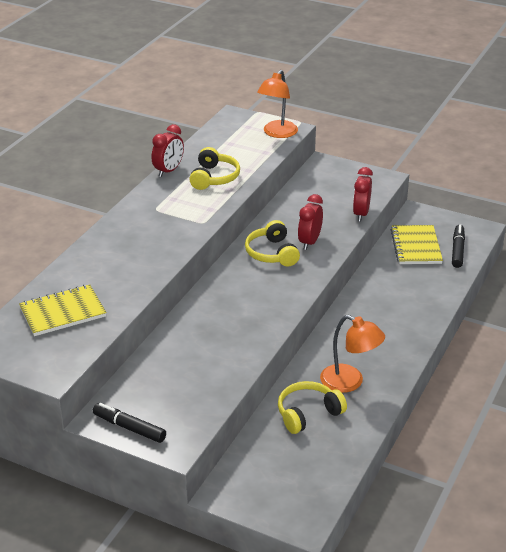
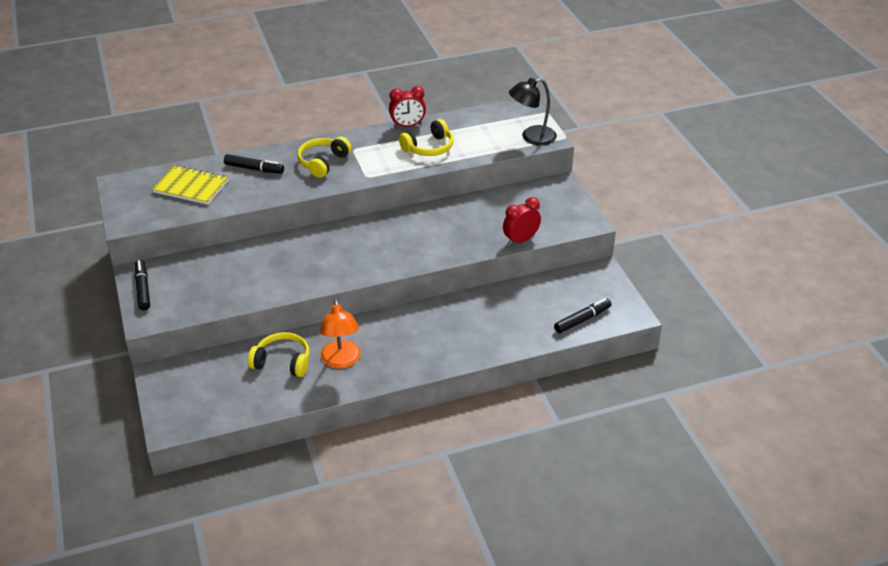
camera: 45 degrees right, 5 degrees up
(96, 268) = (254, 169): none -> black marker
(272, 253) = (408, 231): yellow headphones -> yellow headphones (323, 162)
(277, 133) = (532, 137): orange lamp -> black lamp
(309, 242) = (447, 239): red clock -> none
(416, 246) = (554, 296): yellow notebook -> none

